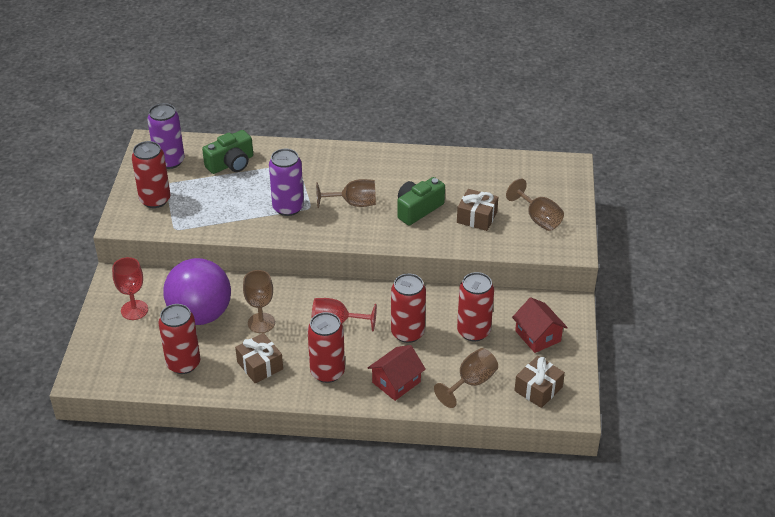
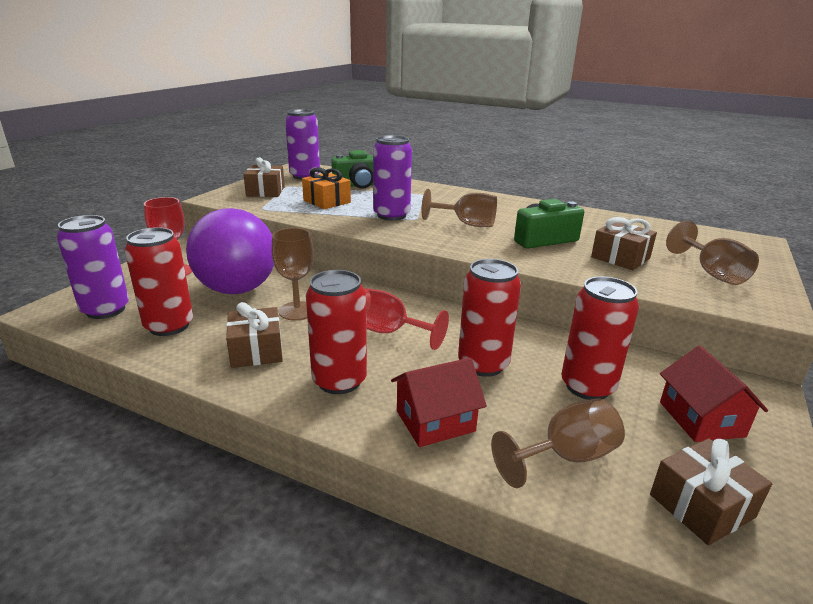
camera: 20 degrees right, 15 degrees down
(123, 363) = (105, 310): none -> purple can
(155, 200) = (265, 191): red can -> brown gift
(221, 201) = (327, 201): none -> orange gift

